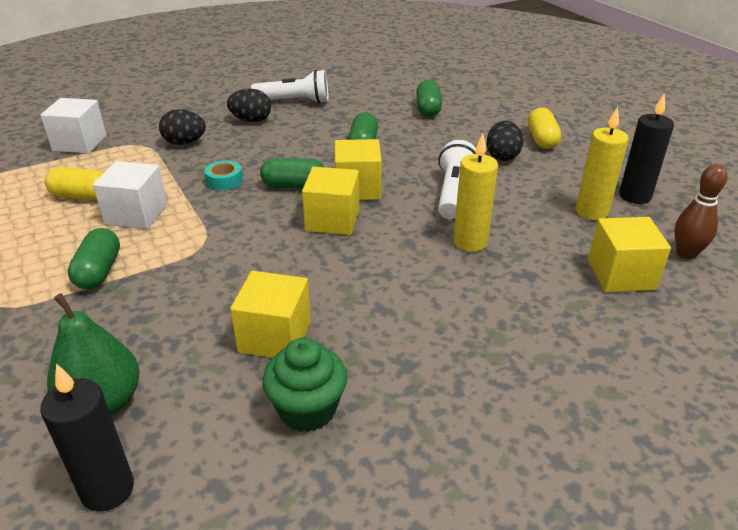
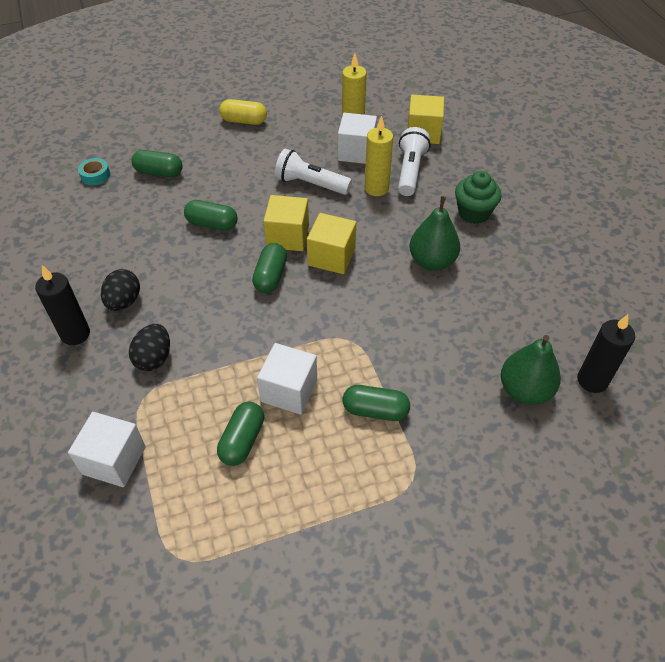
camera: 80 degrees left, 15 degrees up
(82, 196) = (242, 440): yellow capsule -> green capsule
(224, 180) = (246, 325): turquoise tape -> turquoise tape (95, 175)
(275, 337) = (466, 299): yellow cube -> none
(295, 101) = (94, 264): white flashlight -> white flashlight (410, 171)
(307, 409) = (531, 287): green cupcake -> green cupcake (473, 213)
(342, 300) = (432, 261): none -> green pear
(502, 156) = (262, 147): black egg -> none
(535, 220) = (356, 152): none -> white cube
(635, 196) = (338, 101): black candle -> black candle (75, 334)
(686, 254) = (407, 102): brown bowling pin -> none

